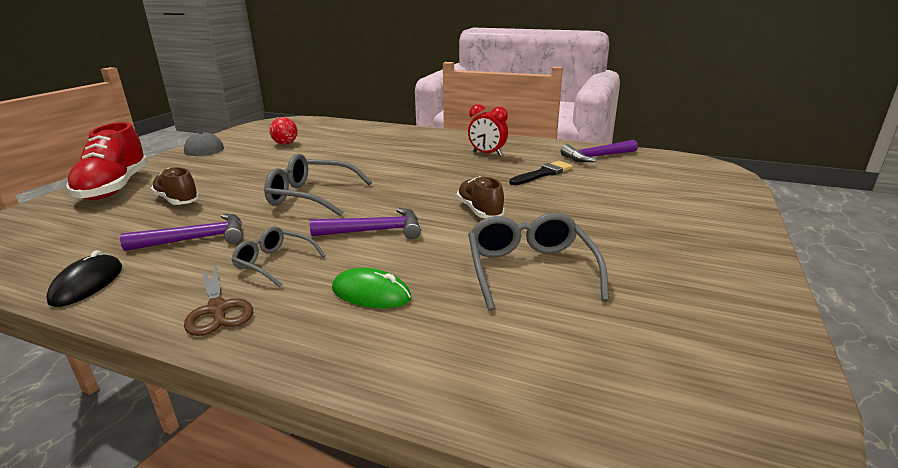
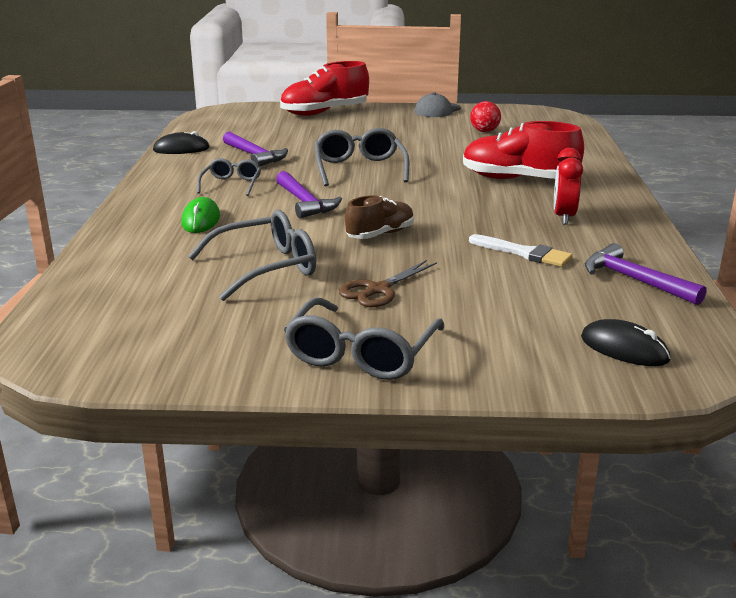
camera: 70 degrees right, 0 degrees up
(177, 200) = (316, 134): brown shoe -> none
(217, 309) = (165, 185): brown scissors -> brown scissors (378, 290)
(404, 152) = (518, 179): none -> red shoe
(543, 173) = (524, 253): black brush -> white brush
(691, 176) = (624, 349): none -> black mouse
(712, 250) = (361, 354): none -> grey glasses

